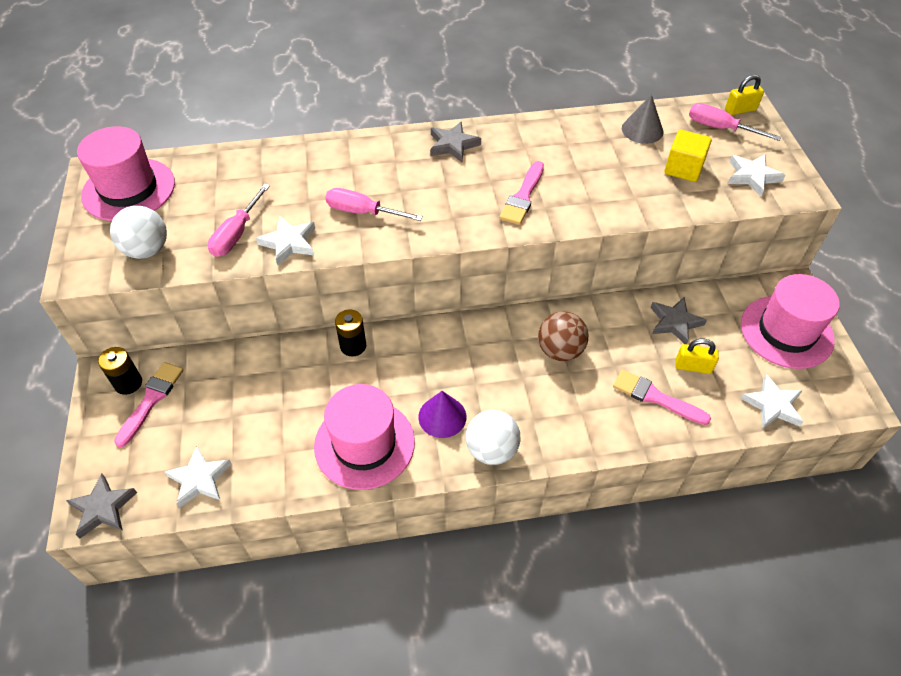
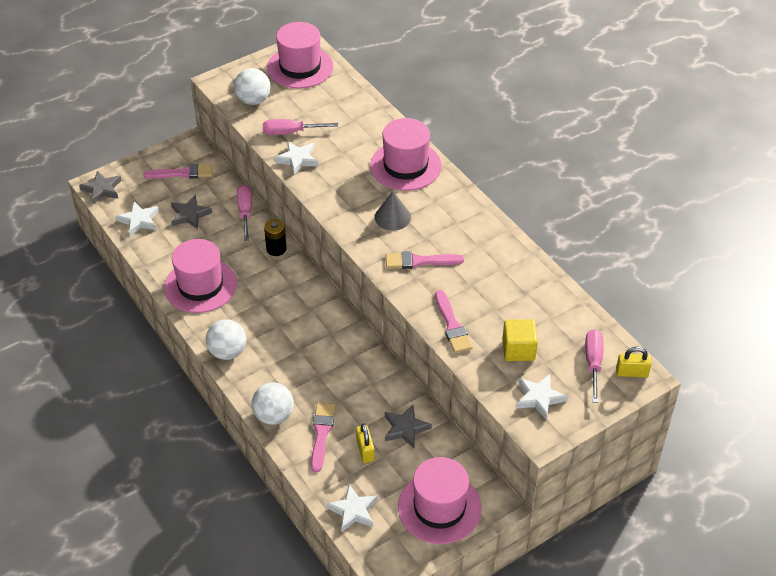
camera: 65 degrees right, 5 degrees down
(128, 383) = (189, 157): black battery -> none
(362, 212) = (348, 182): pink screwdriver -> pink screwdriver (245, 212)
(370, 159) = (405, 166): none -> pink hat
(442, 416) = (242, 317): purple cone -> none
(453, 145) = (452, 204): grey star -> grey star (190, 215)
(560, 350) = (335, 364): brown ball -> none
(612, 435) = (274, 416): none -> white ball
(629, 203) = (452, 325): none -> pink brush
(642, 130) = (552, 311): grey cone -> grey cone (392, 217)
(740, 110) = (632, 372): yellow padlock -> yellow padlock turned 45 degrees counterclockwise

